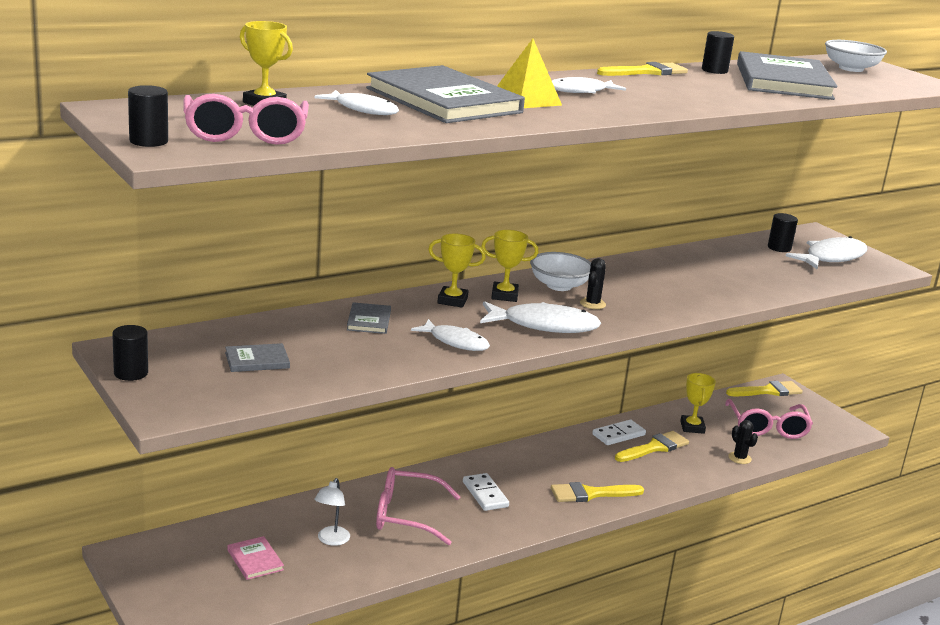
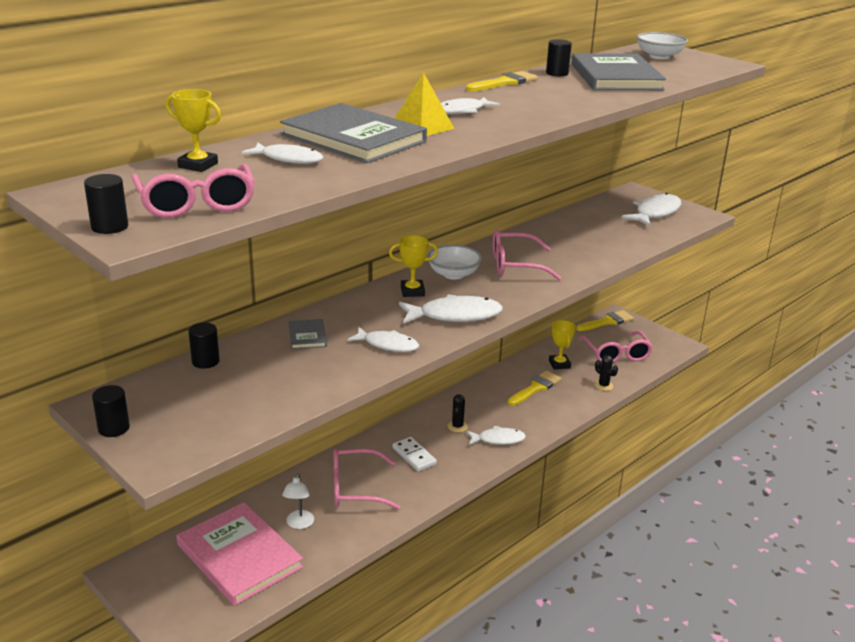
camera: 10 degrees left, 5 degrees up
(255, 560) = (239, 556): pink book -> pink book, size x2.32
(257, 360) = (223, 394): grey book -> none
(452, 300) = (371, 304): yellow trophy -> none
(590, 494) = (498, 439): yellow brush -> white fish
(592, 304) = (486, 287): black cactus -> black cactus (457, 426)
(618, 435) = (504, 381): white domino -> none
(636, 286) = (515, 265): none -> pink glasses
(779, 248) = (612, 210): black cylinder -> black cylinder (205, 361)

